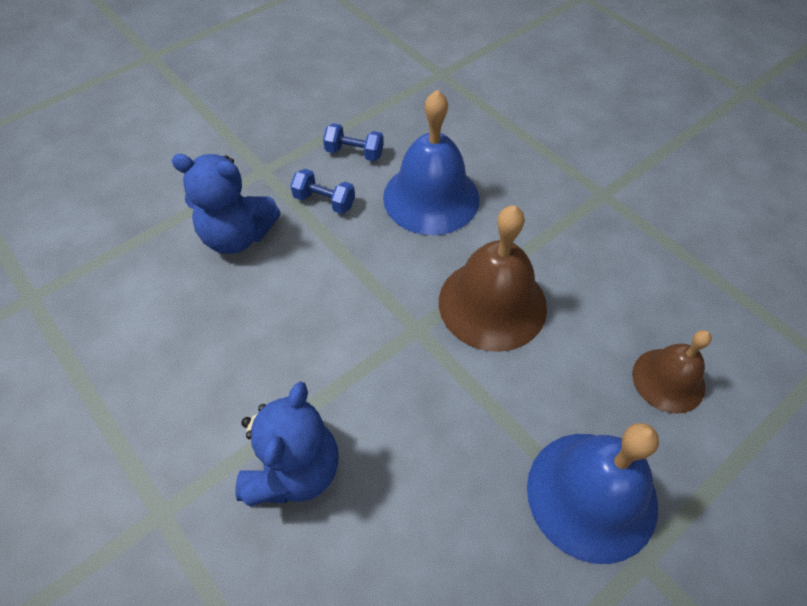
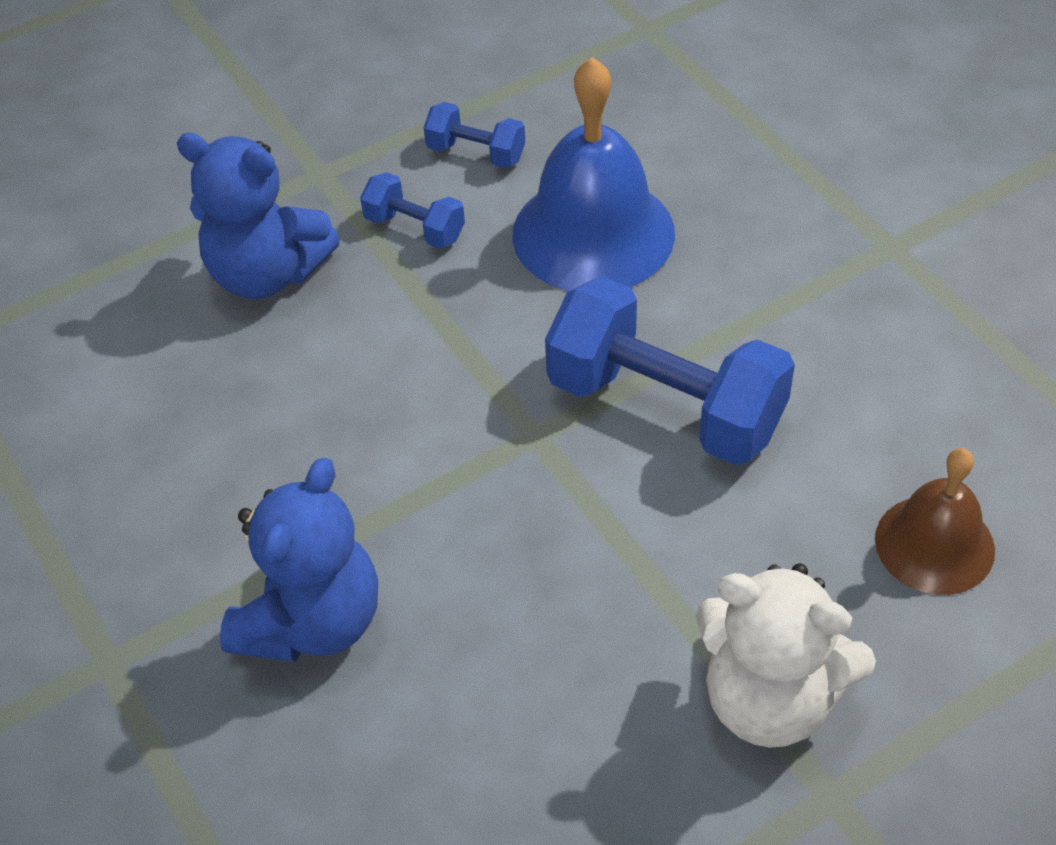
camera: 10 degrees right, 5 degrees down
(492, 304) = (665, 406): brown bell -> blue dumbbell
(592, 495) = (770, 698): blue bell -> white teddy bear

